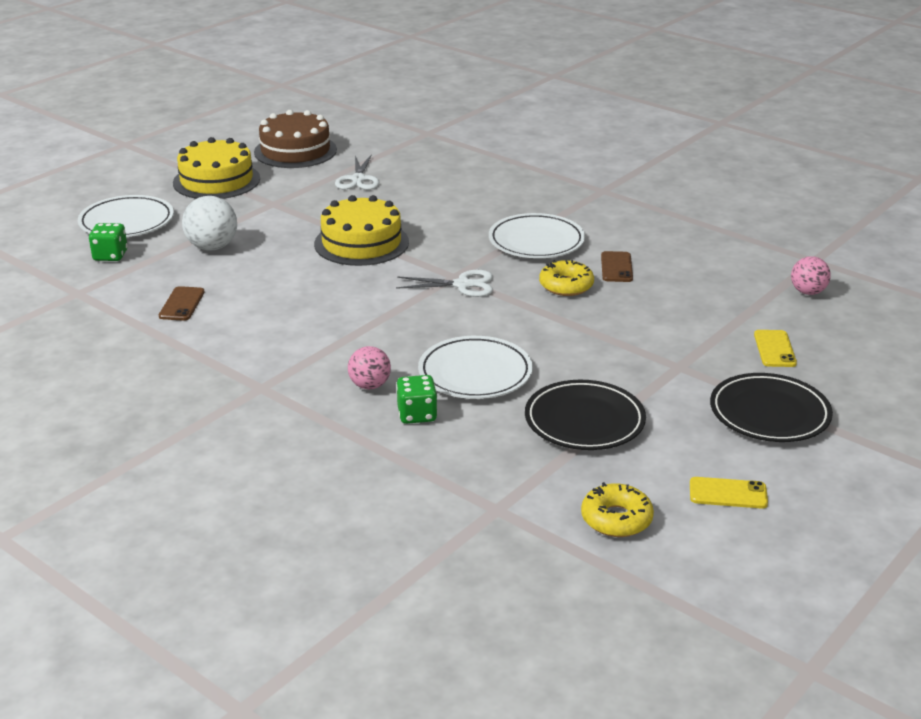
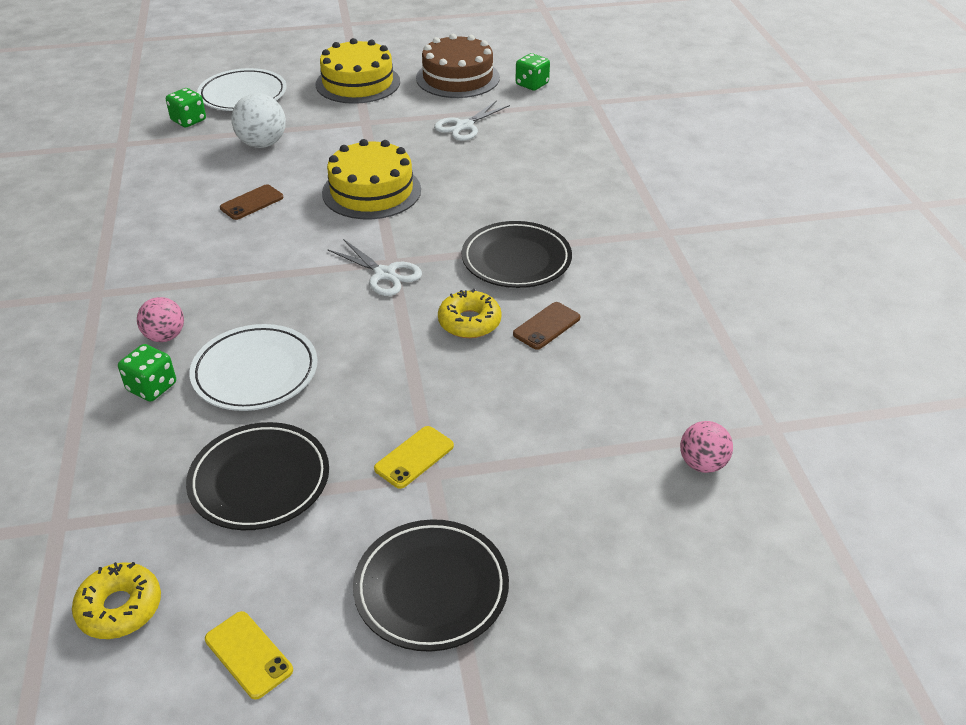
camera: 40 degrees right, 10 degrees up
(182, 304) = (165, 187): brown phone -> brown phone (252, 203)
(362, 137) = (532, 84): none -> green dice
(536, 241) = (516, 260): white plate -> black plate
(774, 349) = (557, 513): yellow phone -> yellow phone (414, 457)

